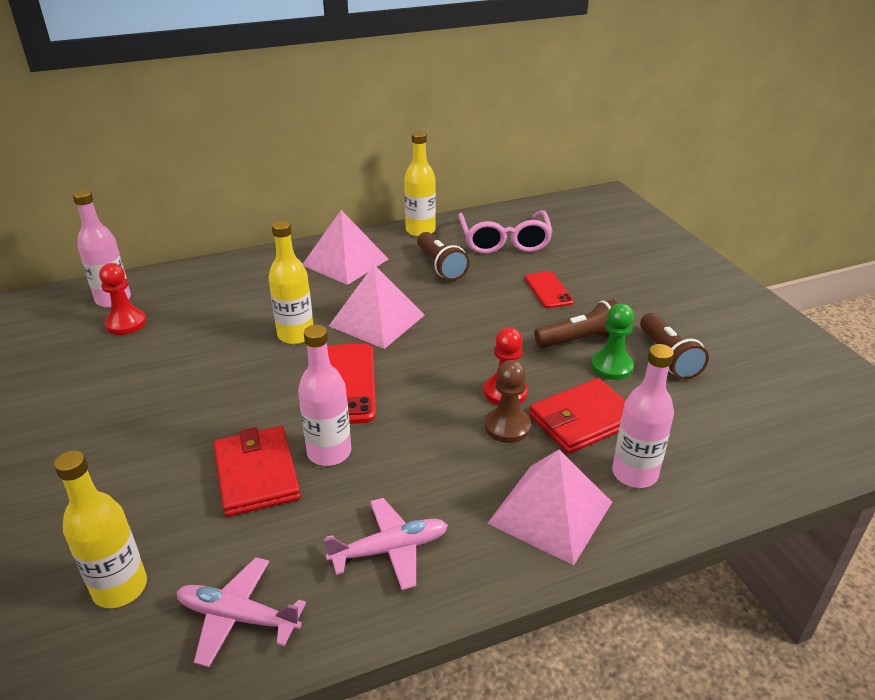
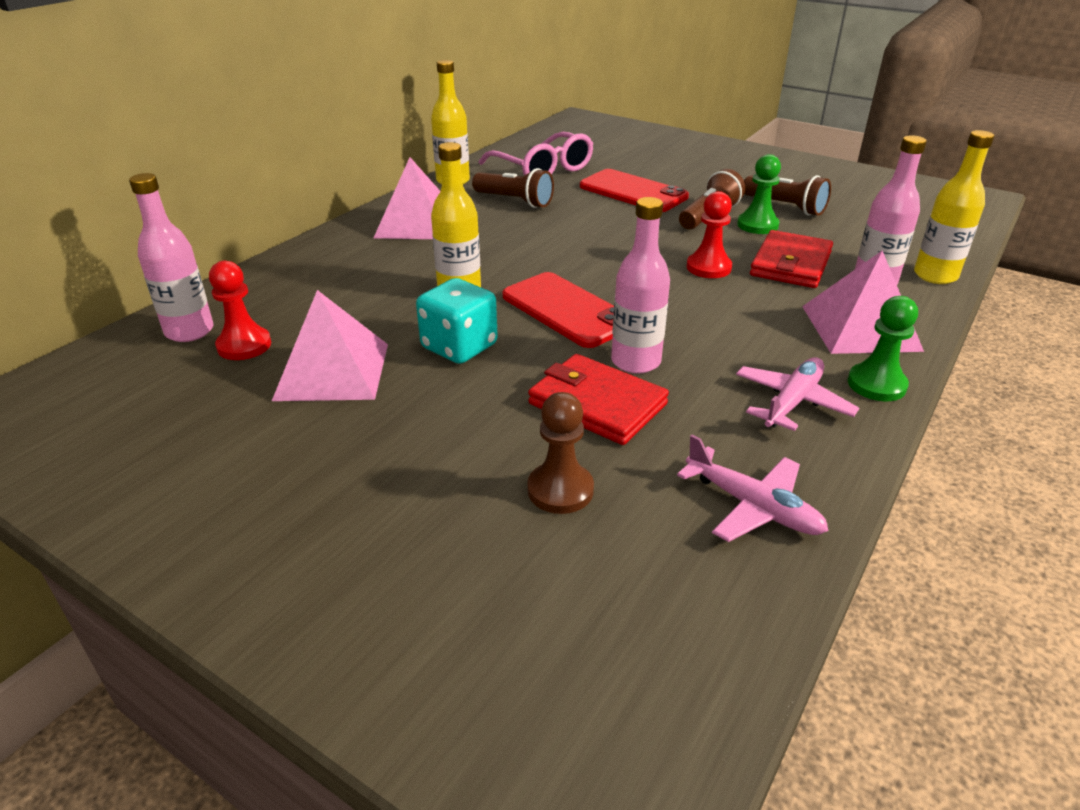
camera: 35 degrees left, 0 degrees up
(120, 588) = (613, 545): yellow bottle -> yellow bottle (935, 276)
(236, 382) = (459, 347): none -> turquoise dice
(238, 617) = (753, 507): pink plane -> pink plane turned 120 degrees counterclockwise
(377, 320) = (520, 256): pink pyramid -> pink pyramid (332, 371)
(481, 572) = (876, 384): none -> green pawn
(507, 427) = (746, 288): brown pawn -> brown pawn (560, 490)
(548, 290) = (633, 192): red phone -> red phone, size x1.65

